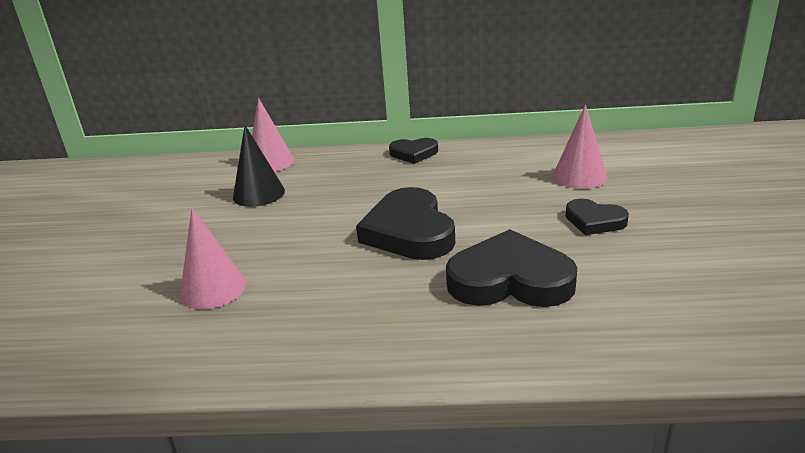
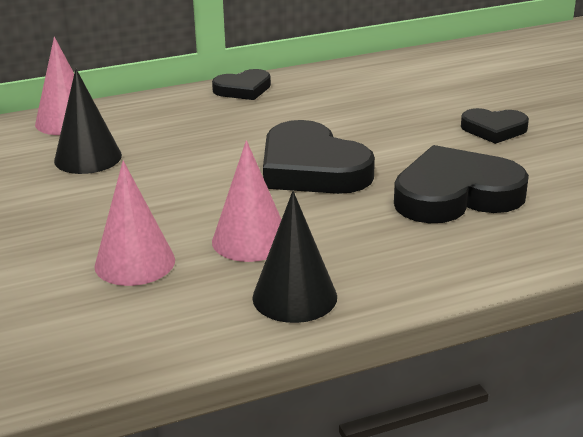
camera: 25 degrees left, 0 degrees up
(298, 349) = (294, 297): none -> black cone
(579, 176) = (446, 89): pink cone -> pink cone (250, 240)

